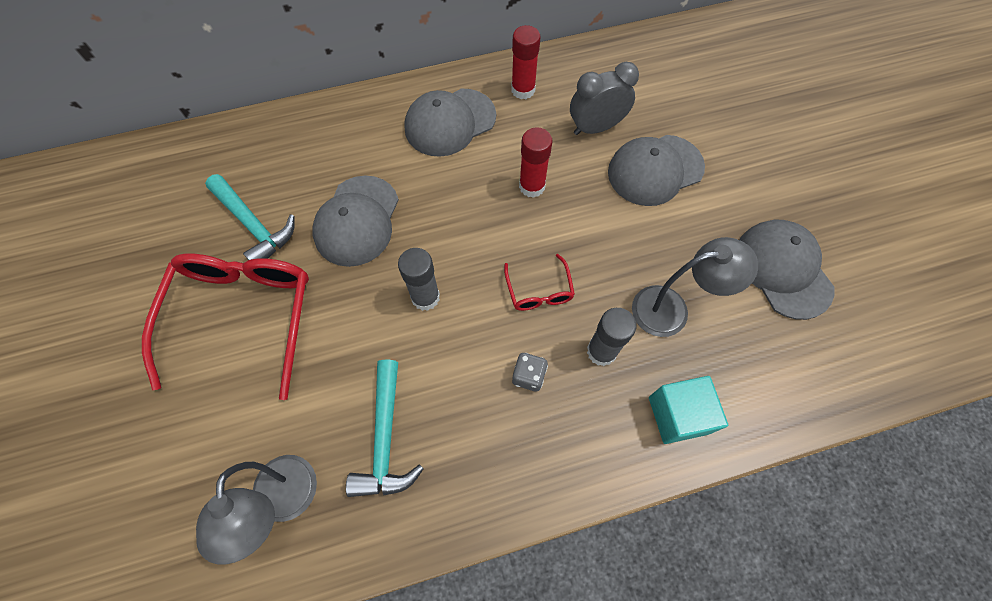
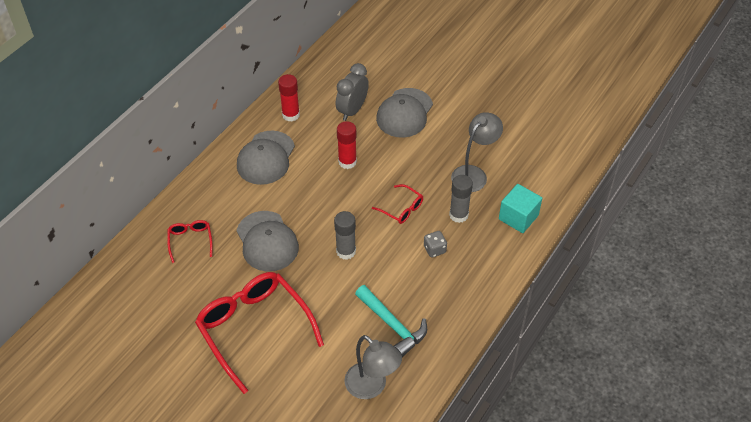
camera: 40 degrees left, 15 degrees down
(254, 225) = (207, 283): turquoise hammer -> none
(287, 165) = (190, 241): none -> red glasses
(783, 270) = (509, 122): grey cap -> none

